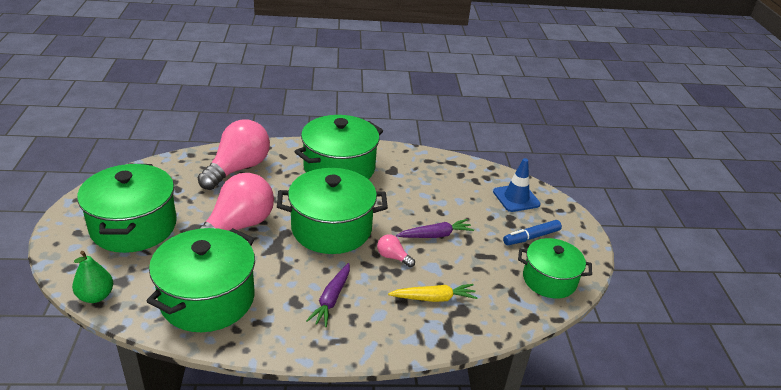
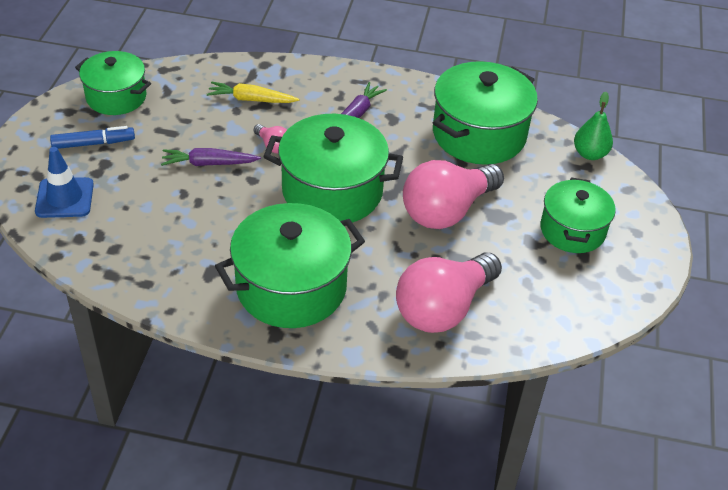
camera: 165 degrees left, 10 degrees up
(134, 226) = (572, 230): green pot -> green pot, size x0.64

